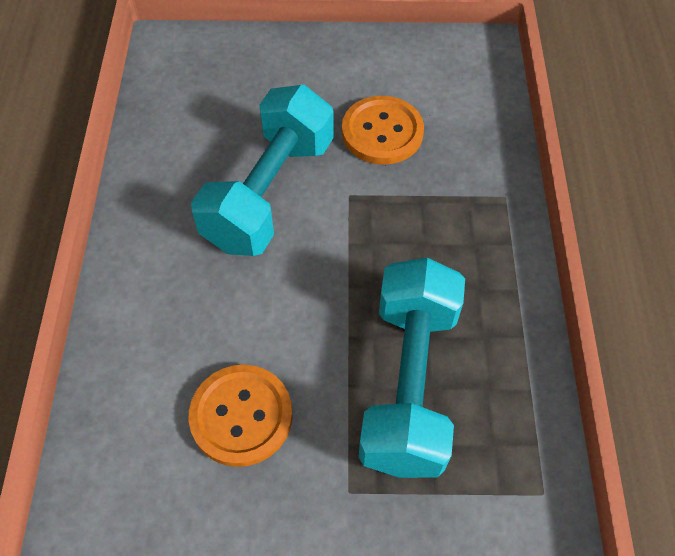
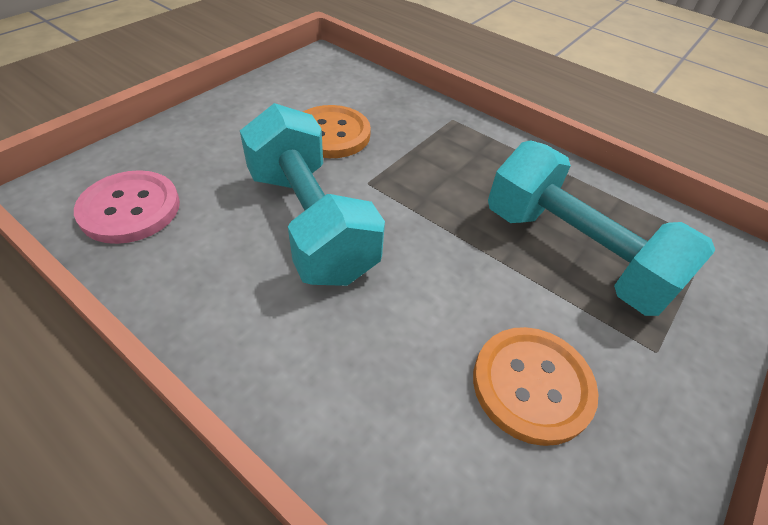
camera: 55 degrees left, 10 degrees down
(187, 93) = (130, 209): none -> pink button

